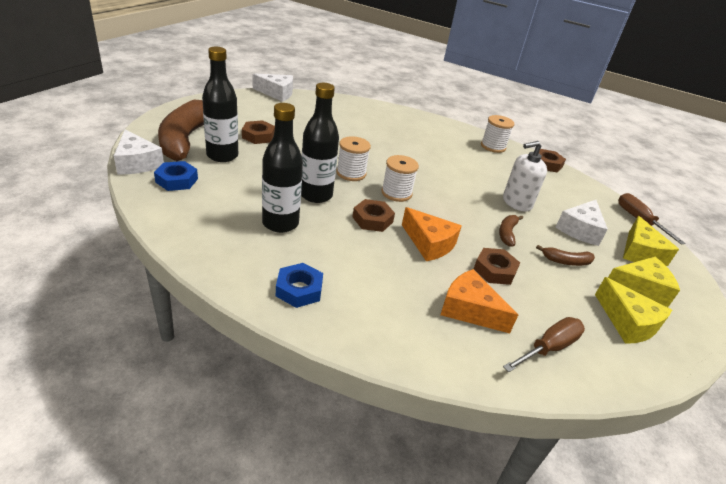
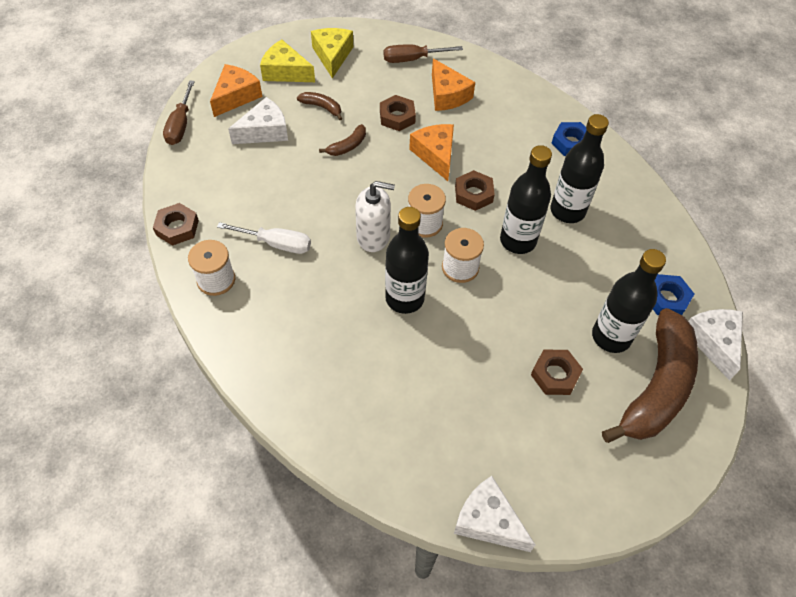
camera: 150 degrees left, 20 degrees up
(376, 154) = (404, 298): none -> black bottle
(482, 166) = (276, 244): none -> white screwdriver
(516, 202) = (295, 178): white soap dispenser -> white soap dispenser (373, 236)
(640, 252) = (236, 96): yellow cheese -> orange cheese

